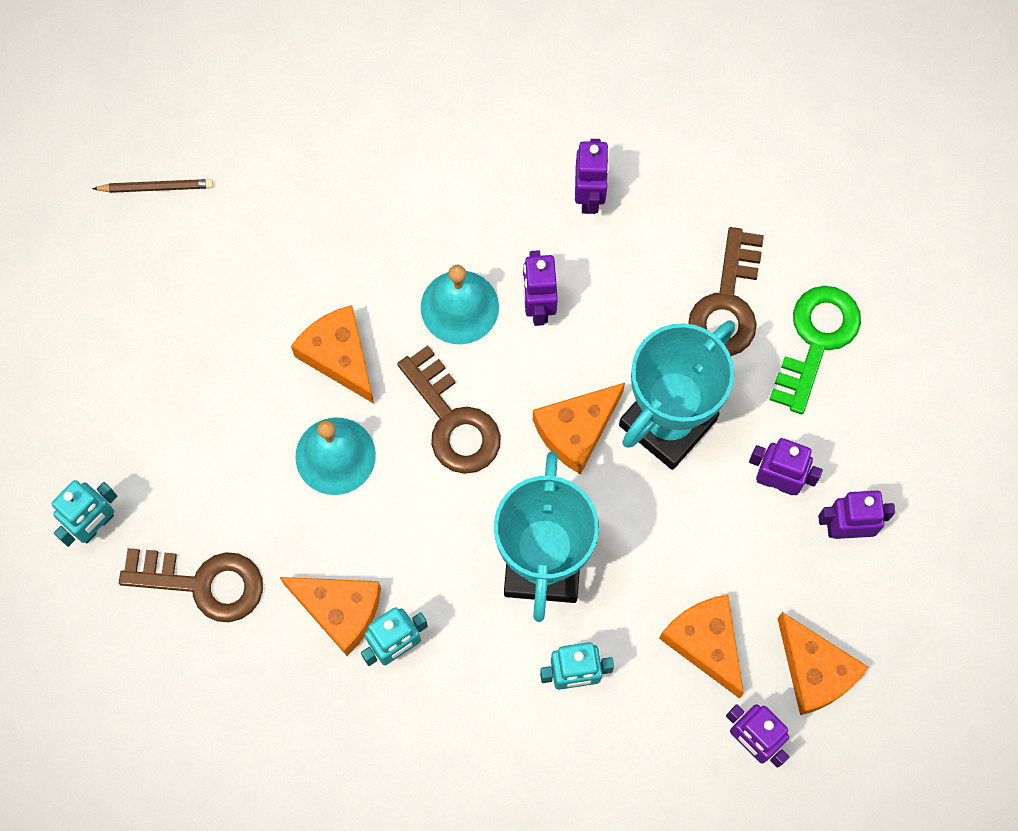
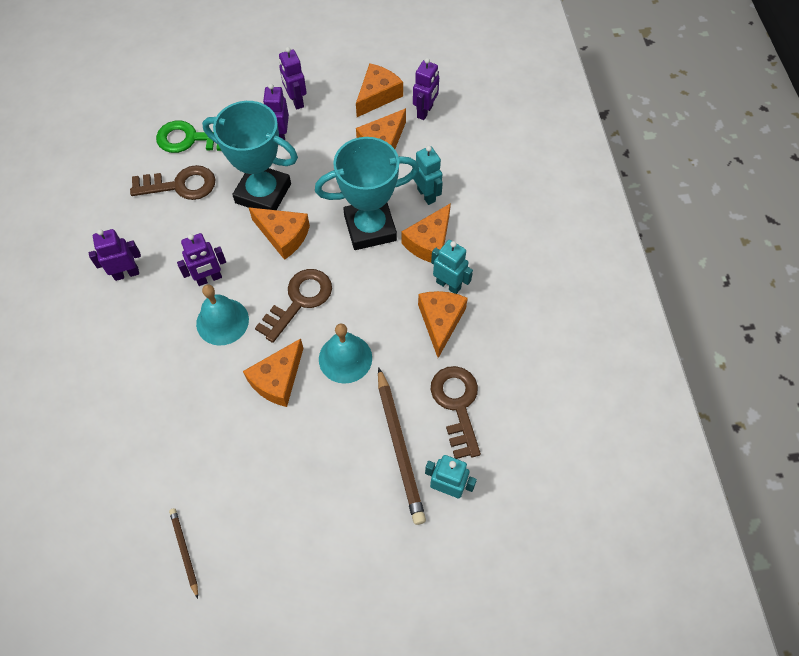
camera: 110 degrees left, 10 degrees down
(176, 484) = (399, 447): none -> brown pencil
(483, 646) = (429, 242): none -> orange cheese

